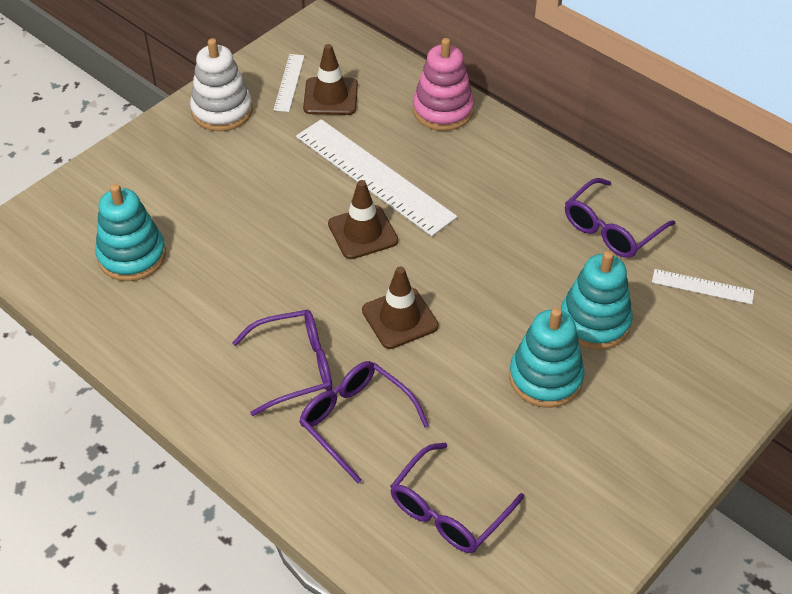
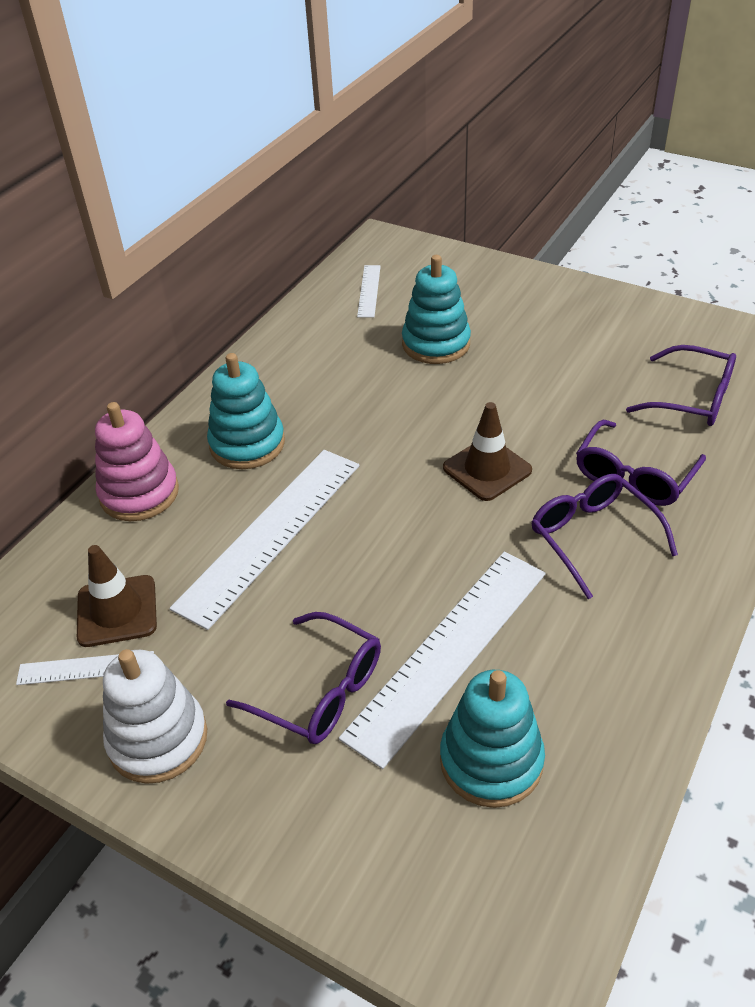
camera: 100 degrees left, 5 degrees down
(224, 253) = (448, 651): none -> white ruler
(363, 232) = (370, 524): brown traffic cone -> none
(545, 378) = (515, 363): turquoise stacking toy -> turquoise stacking toy (247, 444)
(611, 229) = (312, 346): purple glasses -> purple glasses (320, 691)

